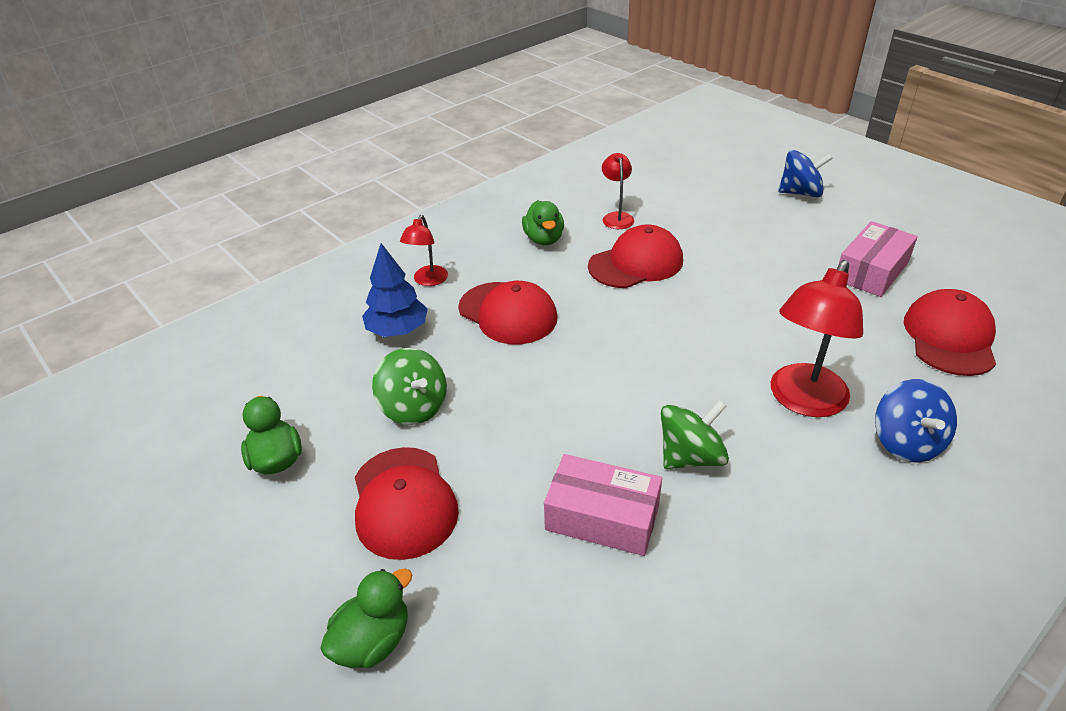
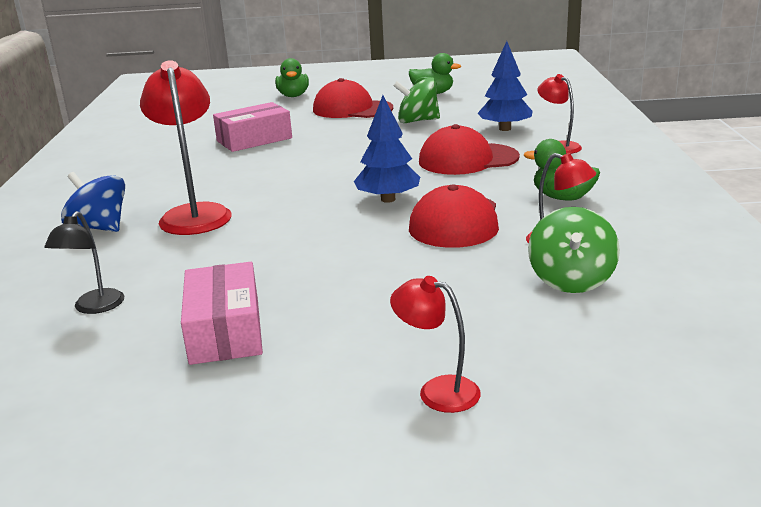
camera: 130 degrees right, 15 degrees down
(638, 311) = (388, 199): none -> blue tree
(690, 457) = (238, 168): green spinning top -> green spinning top (571, 280)
(800, 193) = (437, 391): blue spinning top -> red lamp
(949, 337) = (94, 307): red cap -> black lamp

